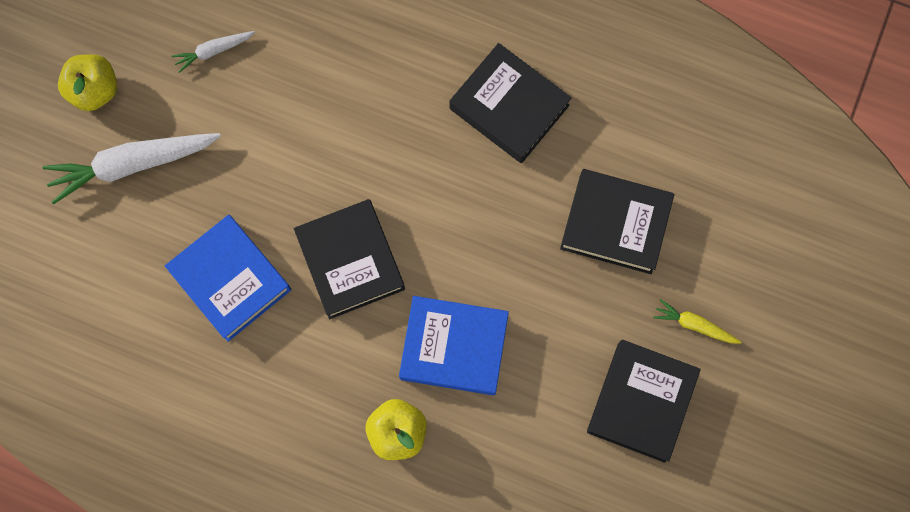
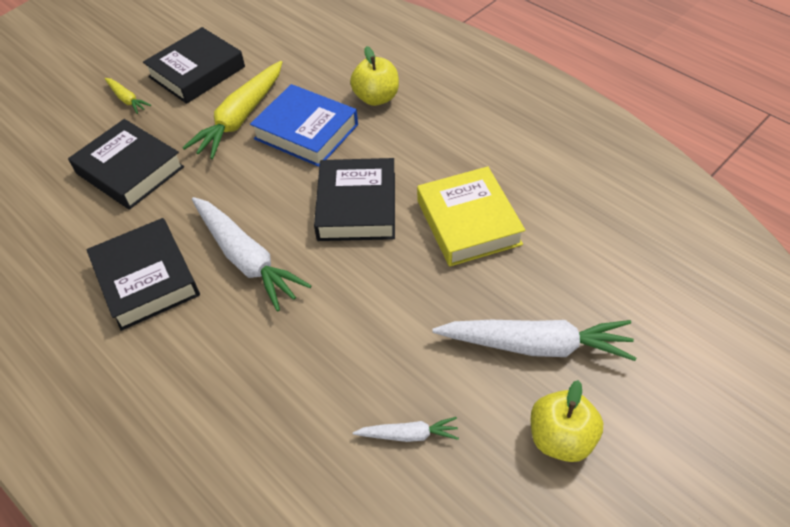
camera: 155 degrees left, 25 degrees down
(231, 280) = (468, 222): blue book -> yellow book
(428, 161) = (246, 259): none -> white carrot
(541, 343) = (241, 118): none -> yellow carrot

